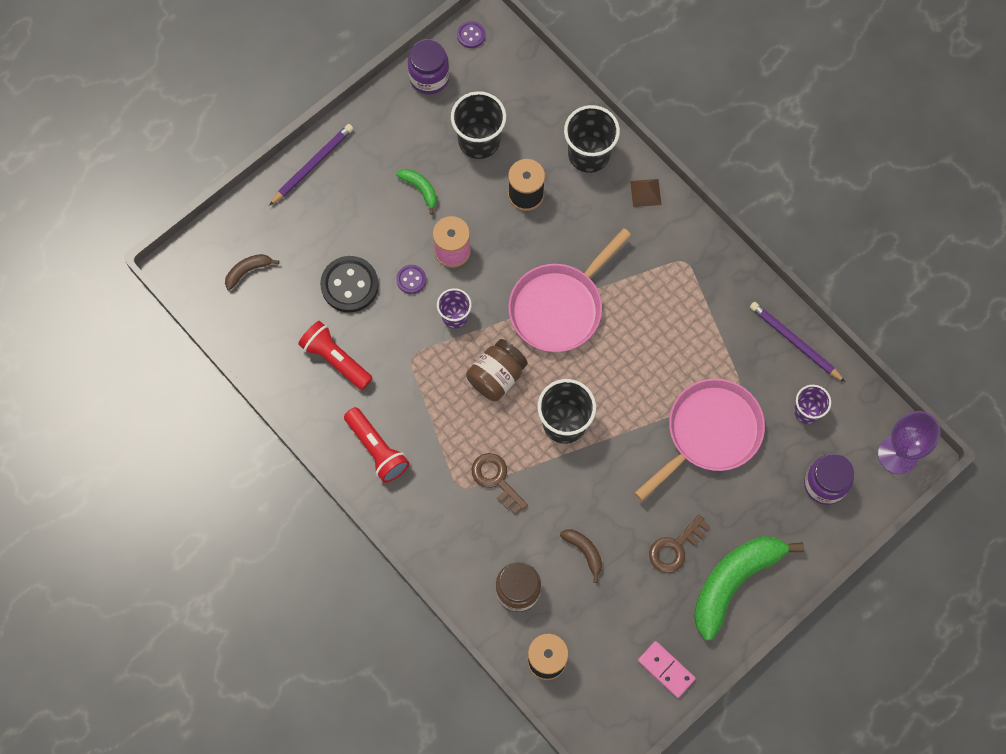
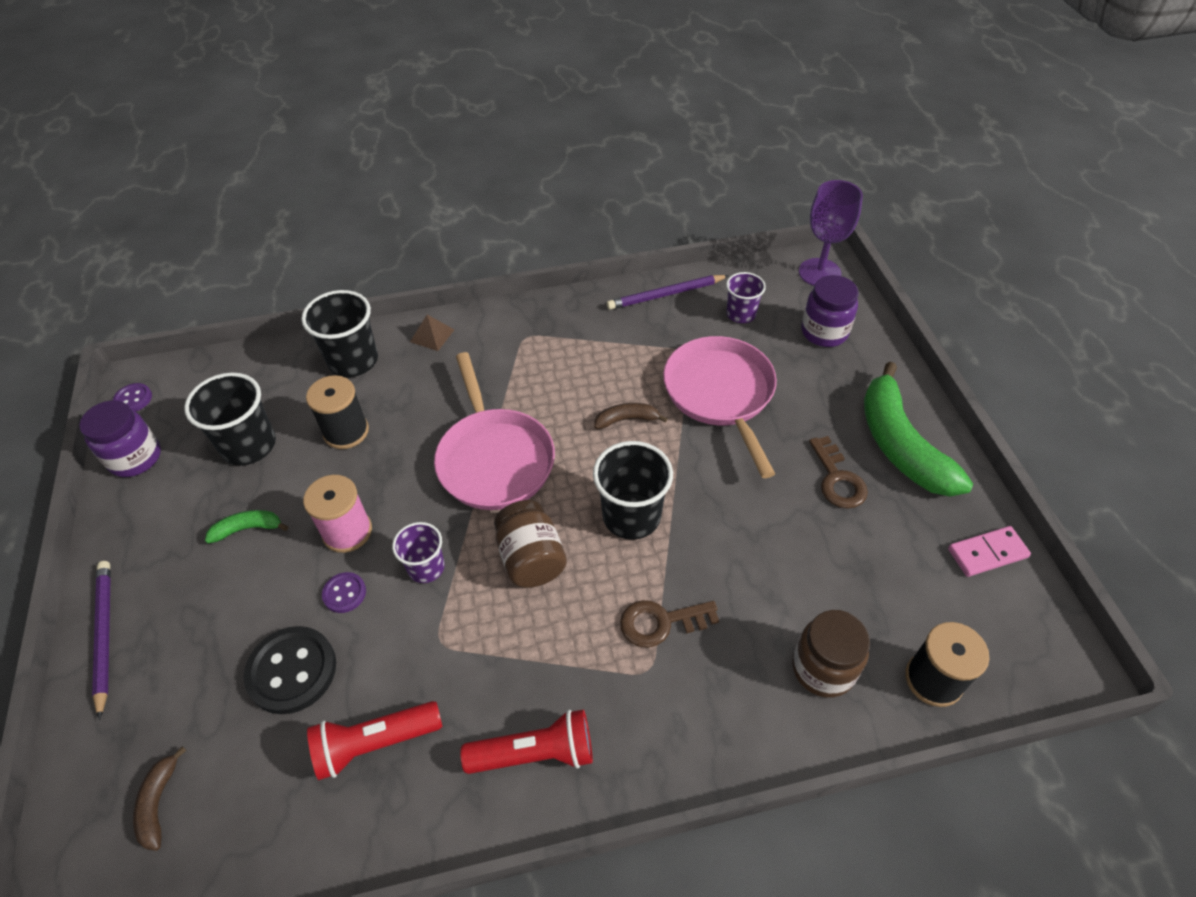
camera: 60 degrees left, 20 degrees down
(584, 552) = (802, 569): brown banana -> brown banana (627, 419)

